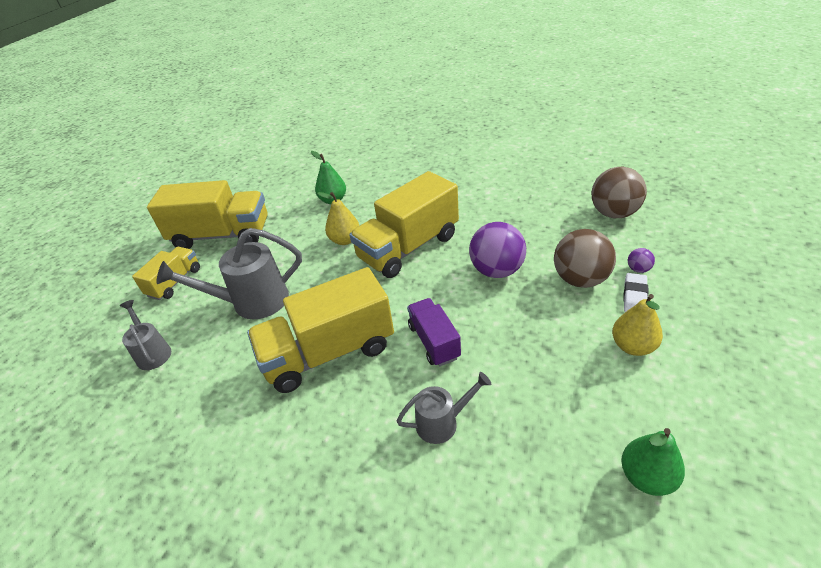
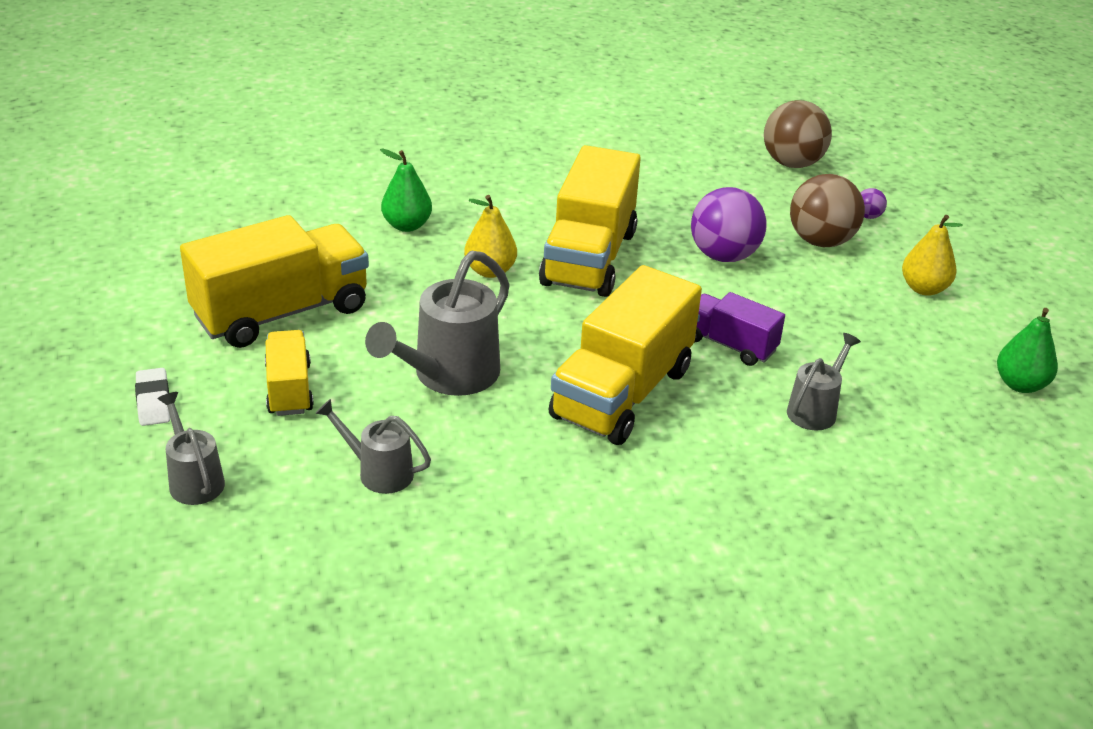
camera: 40 degrees left, 5 degrees down
(80, 320) = (194, 479): none -> grey watering can
(634, 296) = (887, 243): white eraser -> white eraser (153, 401)

